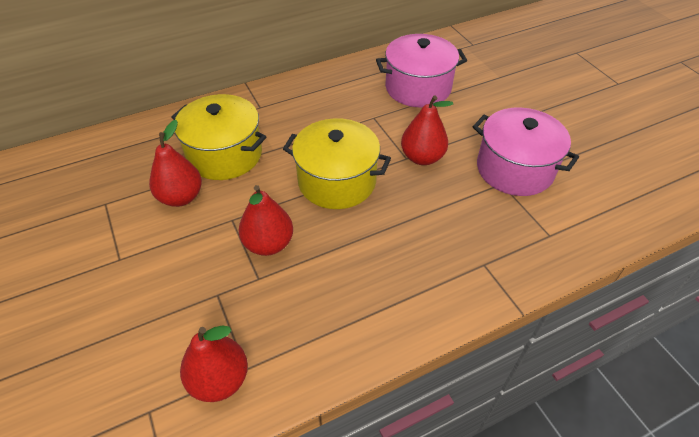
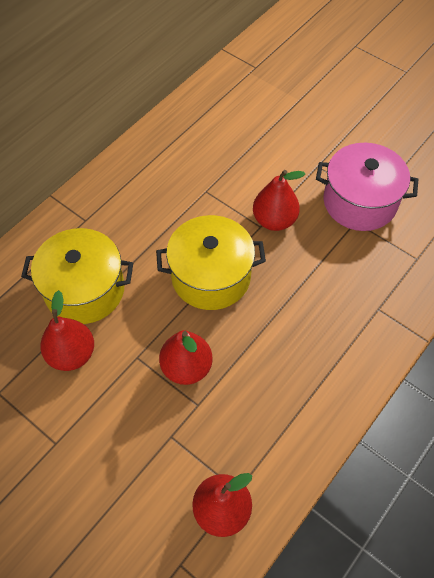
camera: 25 degrees left, 10 degrees up
(418, 88) = (229, 140): pink pot -> none

